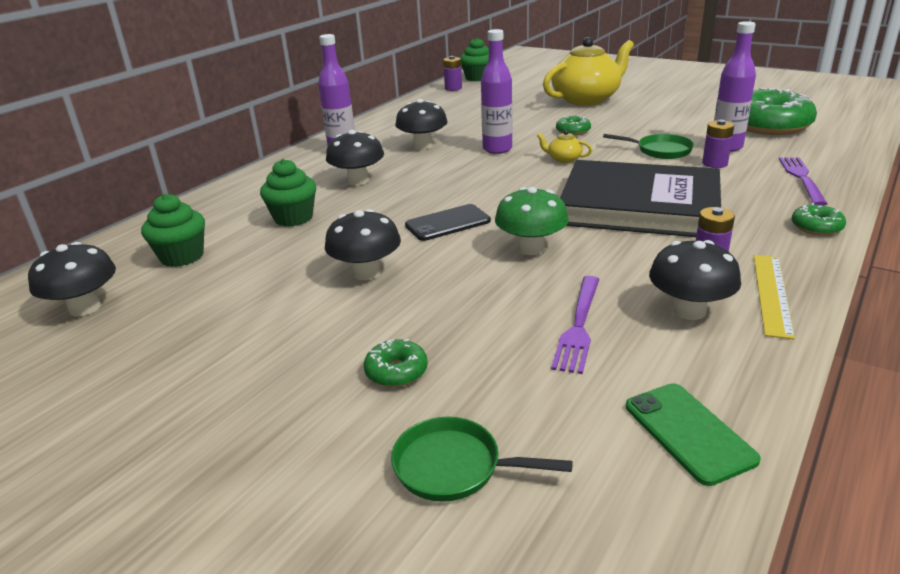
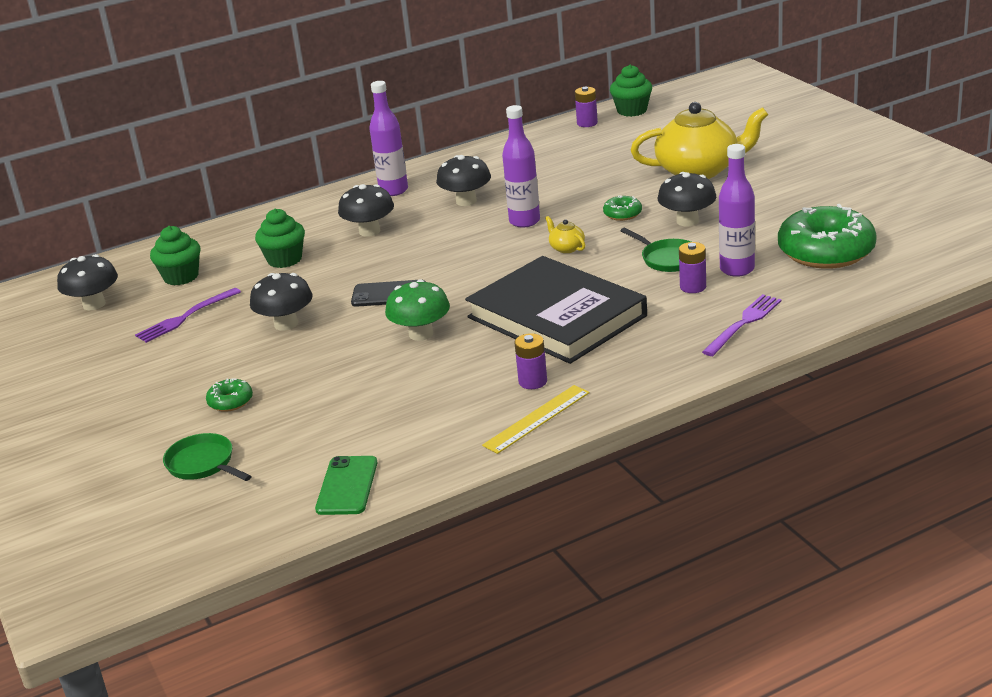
camera: 30 degrees right, 0 degrees up
(579, 327) = (372, 404): purple fork -> purple fork (185, 318)
(689, 310) = (460, 414): black mushroom -> black mushroom (687, 221)
(816, 227) = (667, 375): green donut -> none

